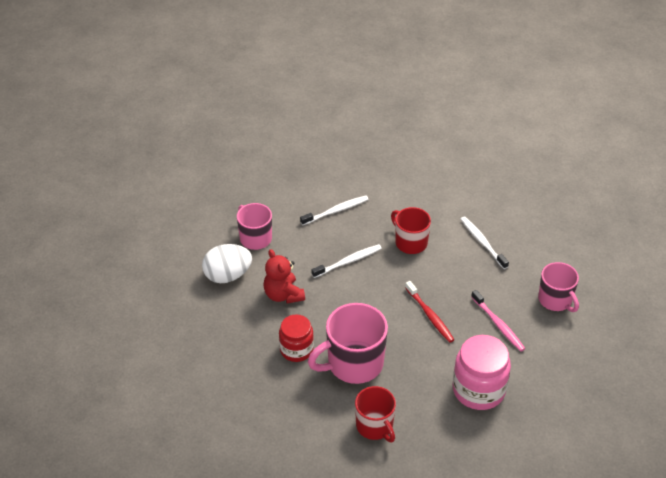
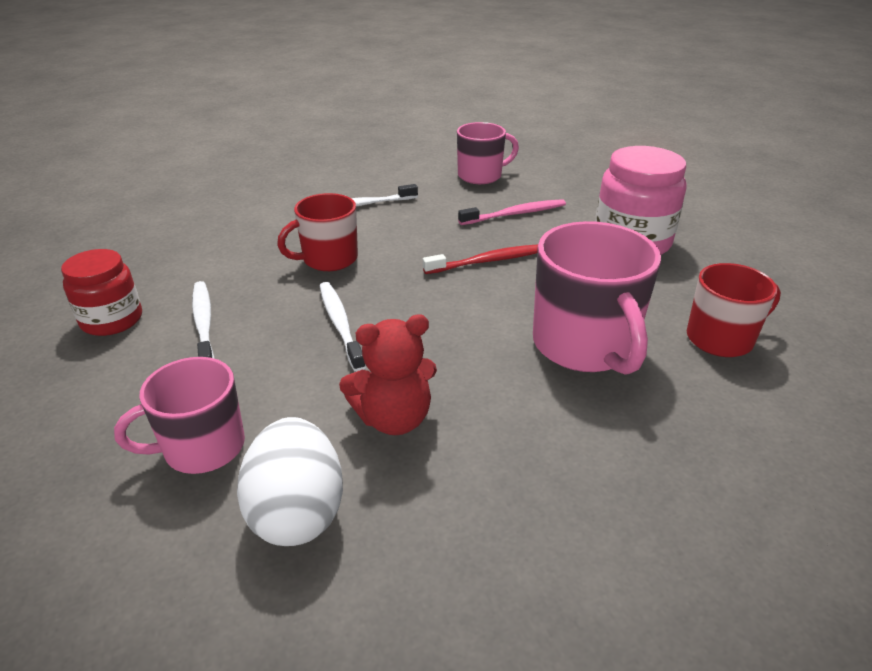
camera: 80 degrees left, 10 degrees down
(296, 349) = (547, 414): red jar -> red jar (112, 320)

